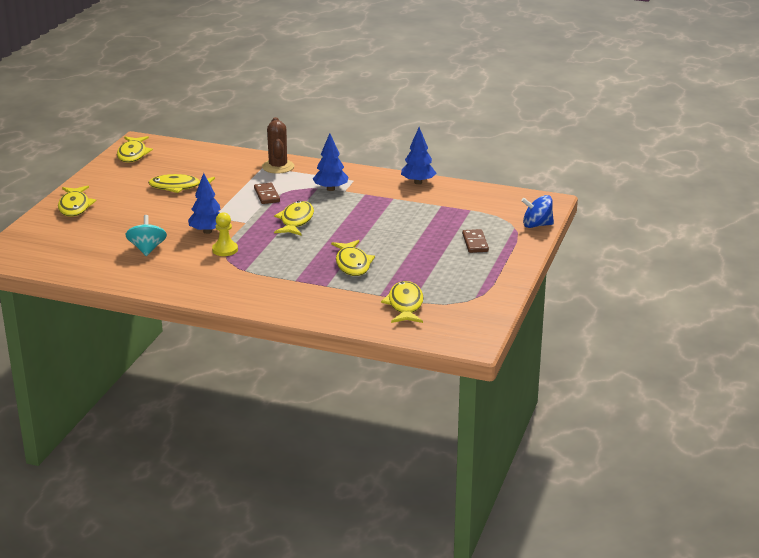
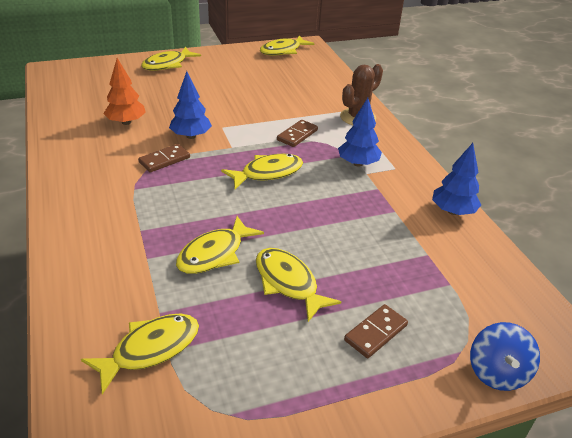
camera: 50 degrees right, 10 degrees up
(147, 249) = (126, 122): turquoise spinning top -> orange tree
(178, 187) = (254, 90): yellow fish -> yellow fish (288, 283)
(225, 250) = (164, 160): yellow pawn -> brown domino
(537, 225) = (497, 372): blue spinning top -> blue spinning top turned 135 degrees counterclockwise

